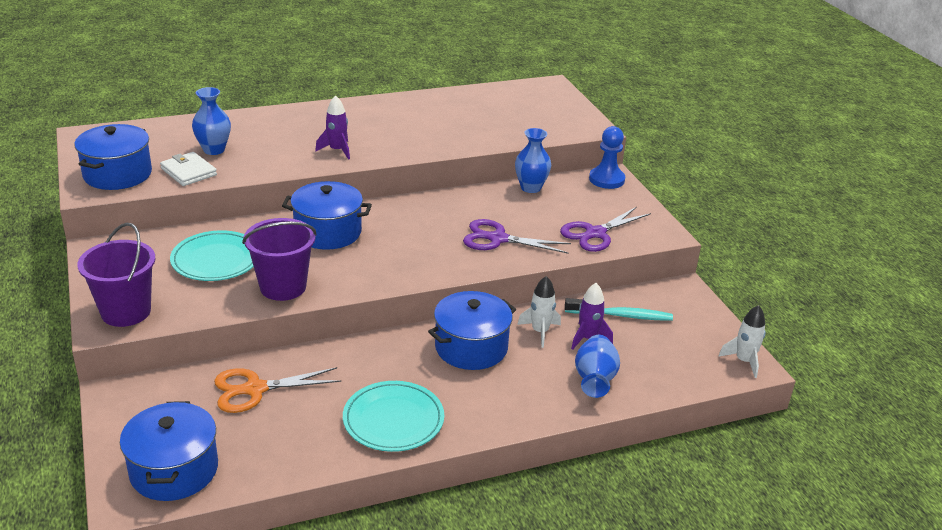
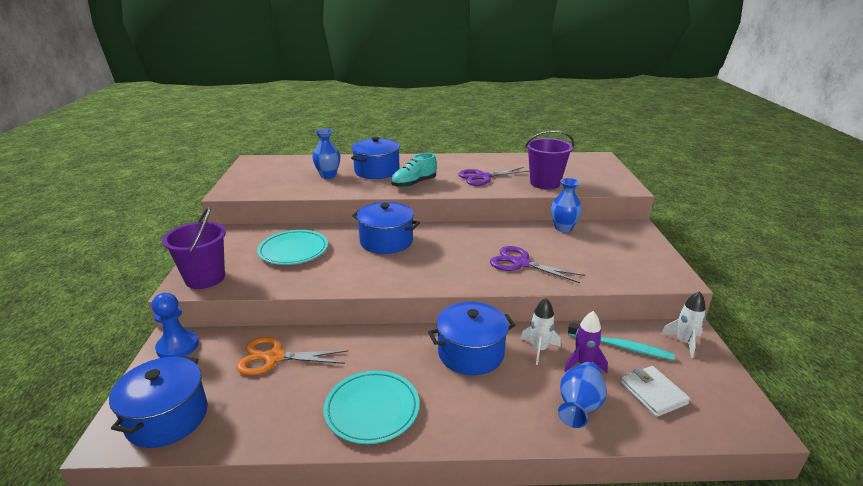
camera: 20 degrees right, 5 degrees down
(117, 174) = (254, 184): blue pot -> blue pot (377, 171)
(188, 172) = (301, 187): white wallet -> white wallet (653, 393)
(283, 287) = (329, 277): purple bucket -> purple bucket (545, 183)
(337, 150) = (414, 184): purple rocket -> turquoise shoe
(595, 233) = (610, 270): purple scissors -> purple scissors (483, 177)
(606, 179) = (632, 229): blue pawn -> blue pawn (177, 346)
(744, 361) = (748, 417): white rocket -> white rocket (684, 342)

